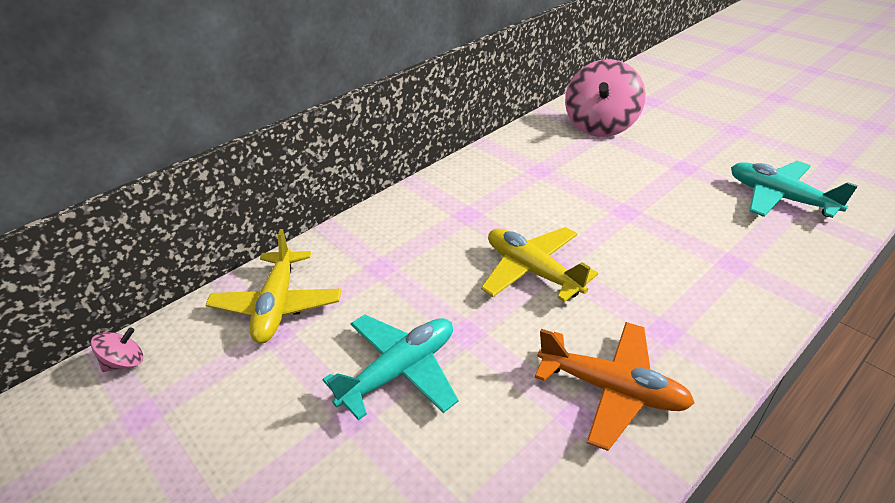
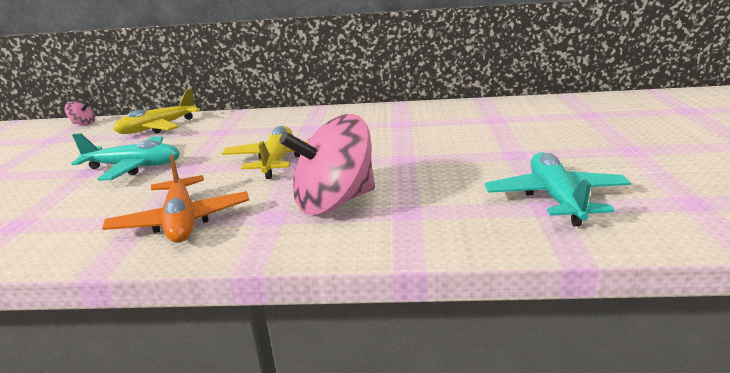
camera: 45 degrees right, 15 degrees down
(600, 125) = (505, 116): pink spinning top -> pink spinning top (334, 202)

